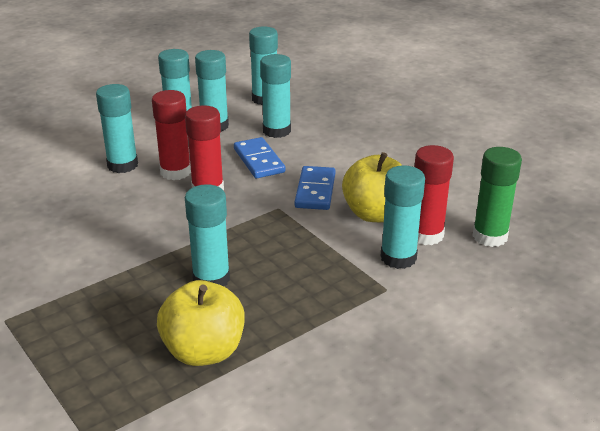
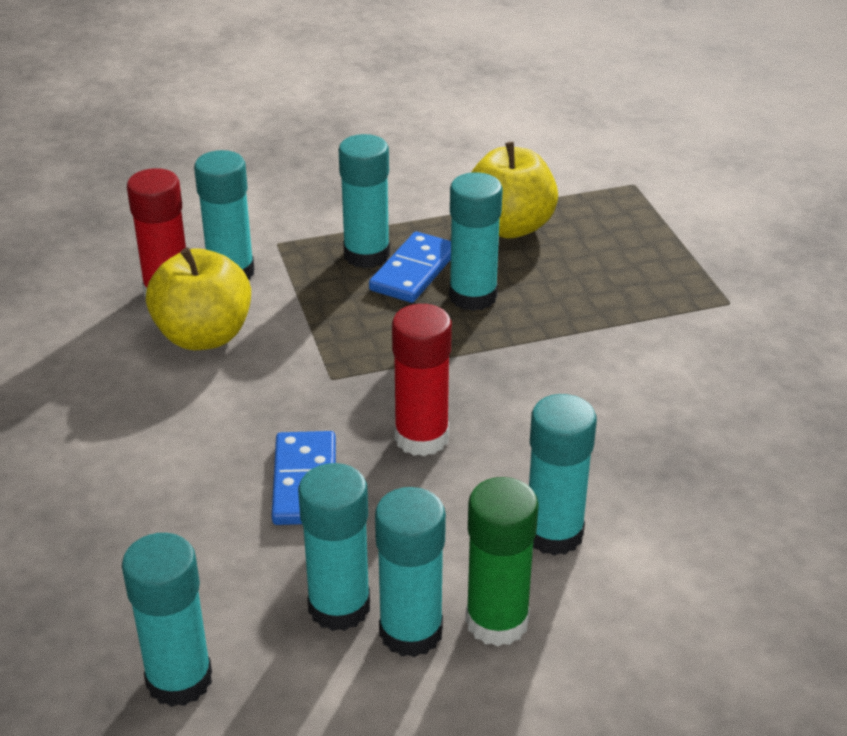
camera: 160 degrees left, 5 degrees up
(175, 172) = (462, 491): red glue stick -> none
(276, 131) = (224, 556): turquoise glue stick -> turquoise glue stick (366, 255)
(315, 191) = (256, 395): blue domino -> blue domino (414, 271)
(490, 236) = (93, 273): green glue stick -> green glue stick (497, 621)

